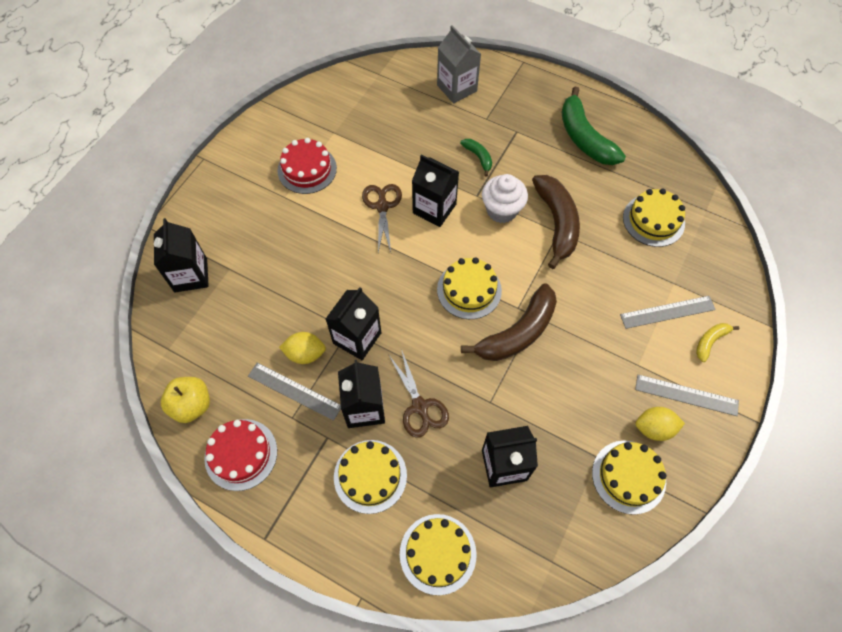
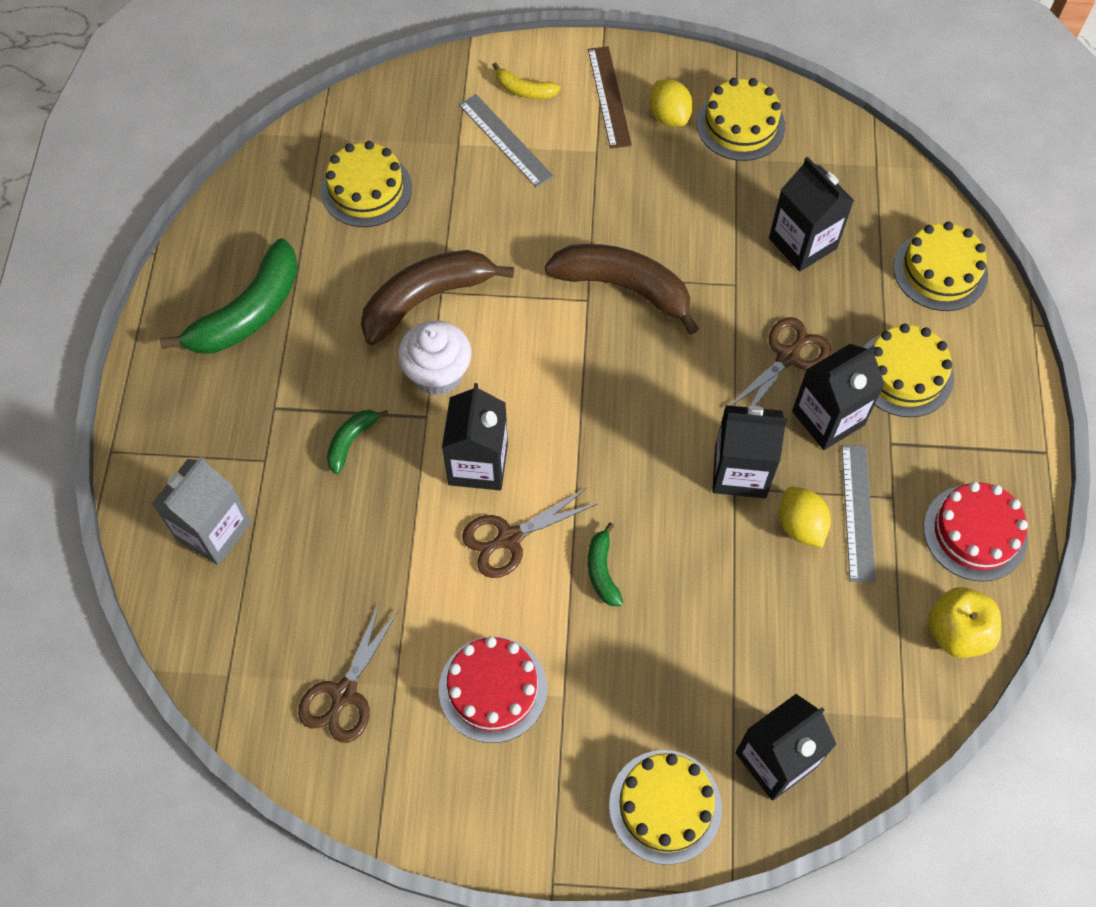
camera: 115 degrees left, 0 degrees up
(339, 241) = (602, 571): none -> green banana
(342, 112) = (344, 694): none -> brown scissors
(469, 290) = (592, 366): yellow cake -> yellow cake (665, 806)
(686, 395) = (609, 97): grey ruler -> brown ruler

